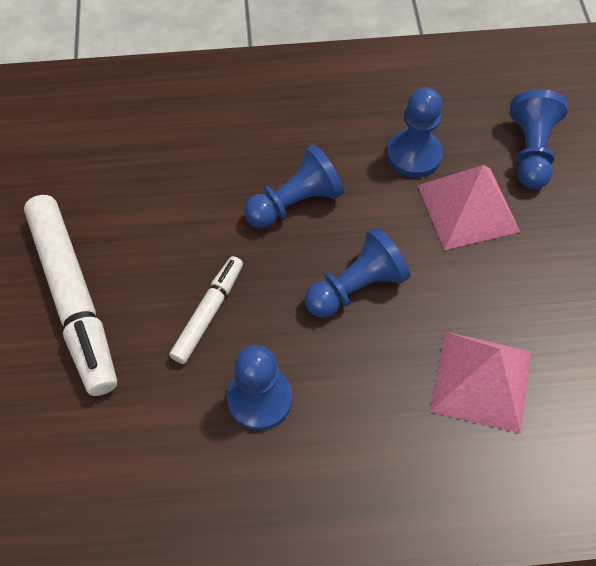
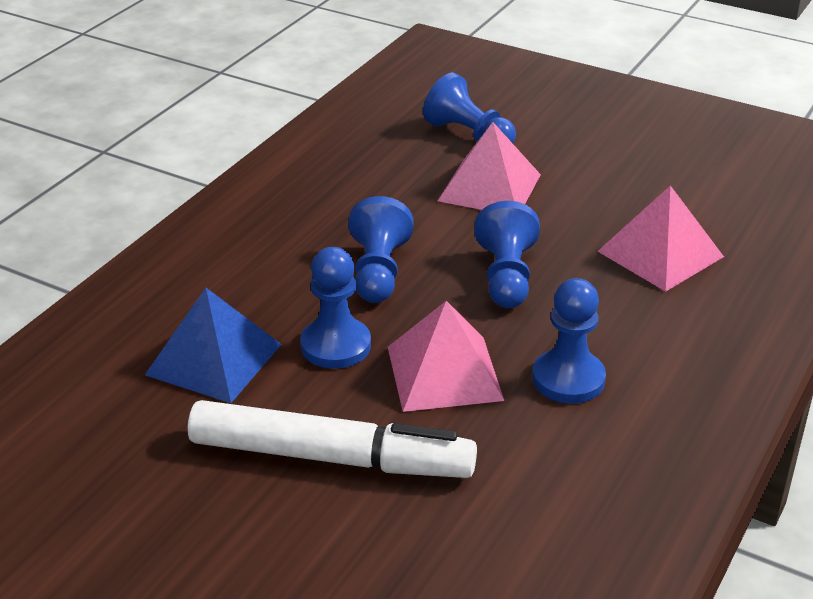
camera: 55 degrees left, 25 degrees down
(127, 172) = (214, 359): none -> blue pyramid
(208, 313) = (444, 373): white marker -> pink pyramid
(414, 155) = (404, 189): blue pawn -> blue pawn (336, 346)

